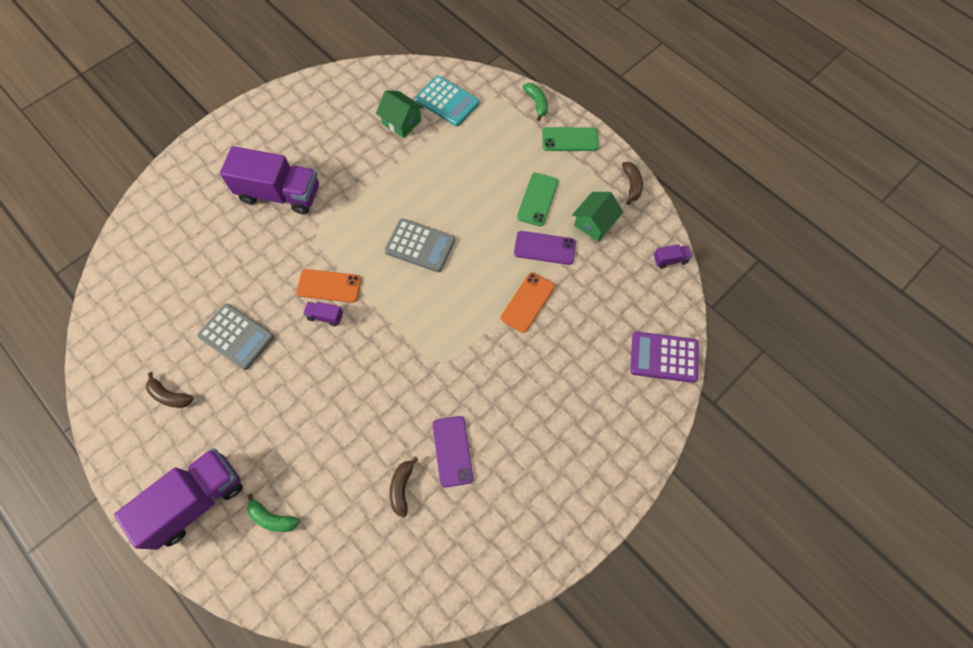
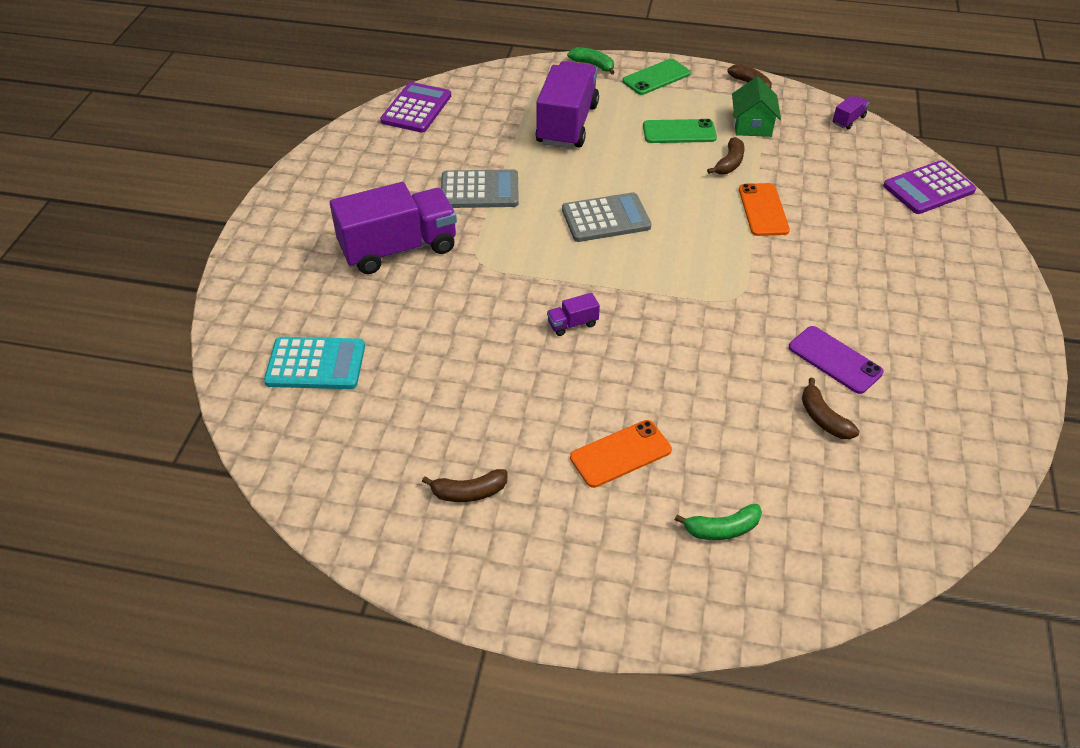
camera: 35 degrees left, 20 degrees down
(196, 500) = (616, 569): purple truck -> purple truck (567, 124)
(236, 336) = (489, 394): grey calculator -> grey calculator (479, 190)
(329, 286) = (547, 297): orange phone -> orange phone (620, 454)
(388, 80) = (416, 108): none -> purple calculator
(402, 122) = (471, 134): green house -> none
(447, 101) = (501, 99): turquoise calculator -> turquoise calculator (316, 364)
(537, 199) = (679, 132): green phone -> green phone turned 75 degrees counterclockwise
(544, 248) = (729, 163): purple phone -> brown banana

